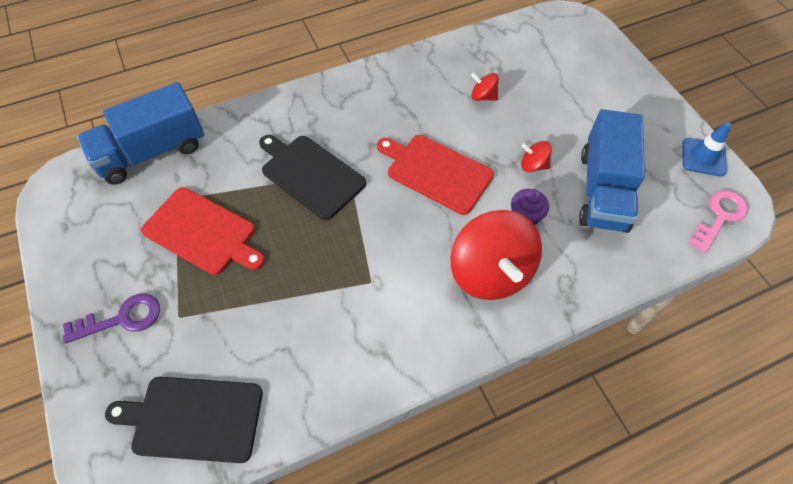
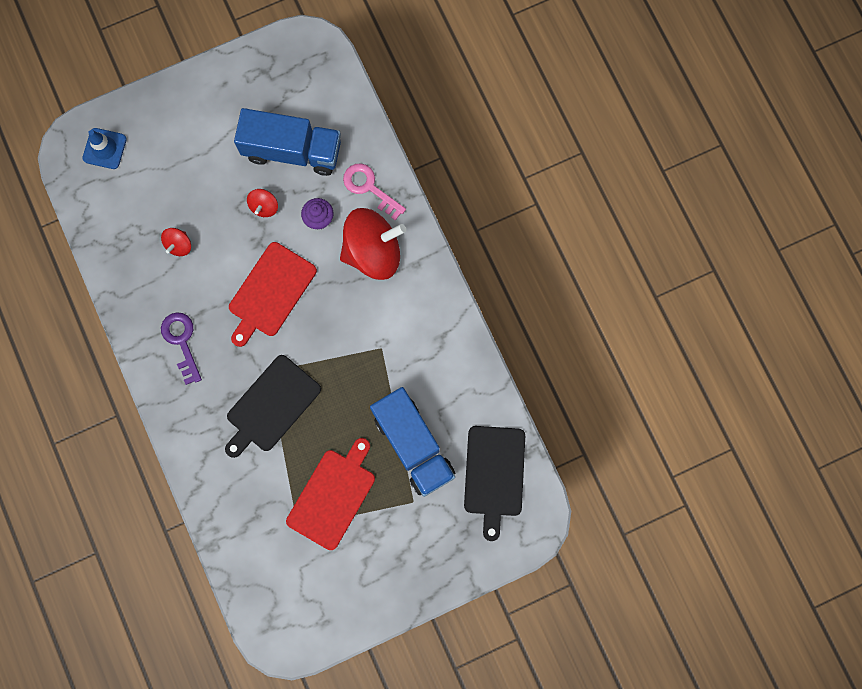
camera: 90 degrees left, 20 degrees up
(122, 318) = (415, 548): purple key -> purple key (181, 342)
(152, 152) = (242, 561): blue truck -> blue truck (413, 445)
(703, 157) = (257, 59): blue traffic cone -> blue traffic cone (104, 148)
(719, 217) = (320, 61): pink key -> pink key (369, 188)

